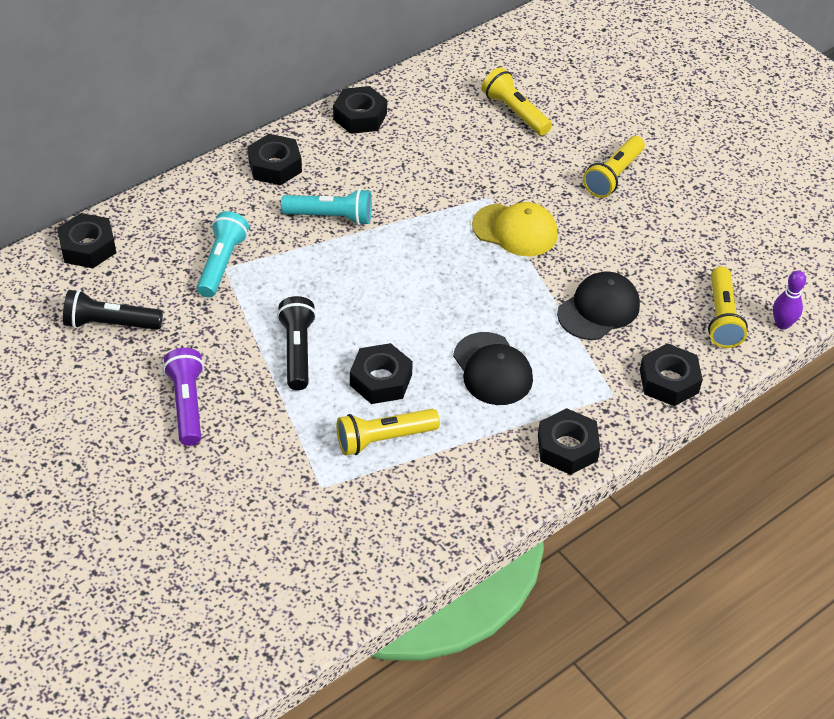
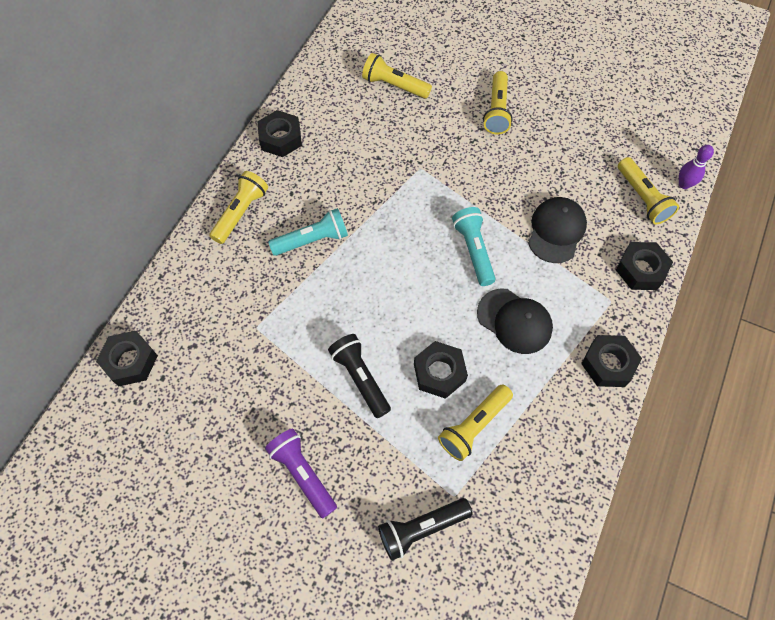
camera: 25 degrees left, 15 degrees up
(110, 324) = (193, 427): black flashlight -> black flashlight (422, 528)
(221, 263) = (251, 324): turquoise flashlight -> turquoise flashlight (473, 251)
(275, 166) = (241, 213): black nut -> yellow flashlight
(515, 230) = (456, 189): yellow cap -> none

